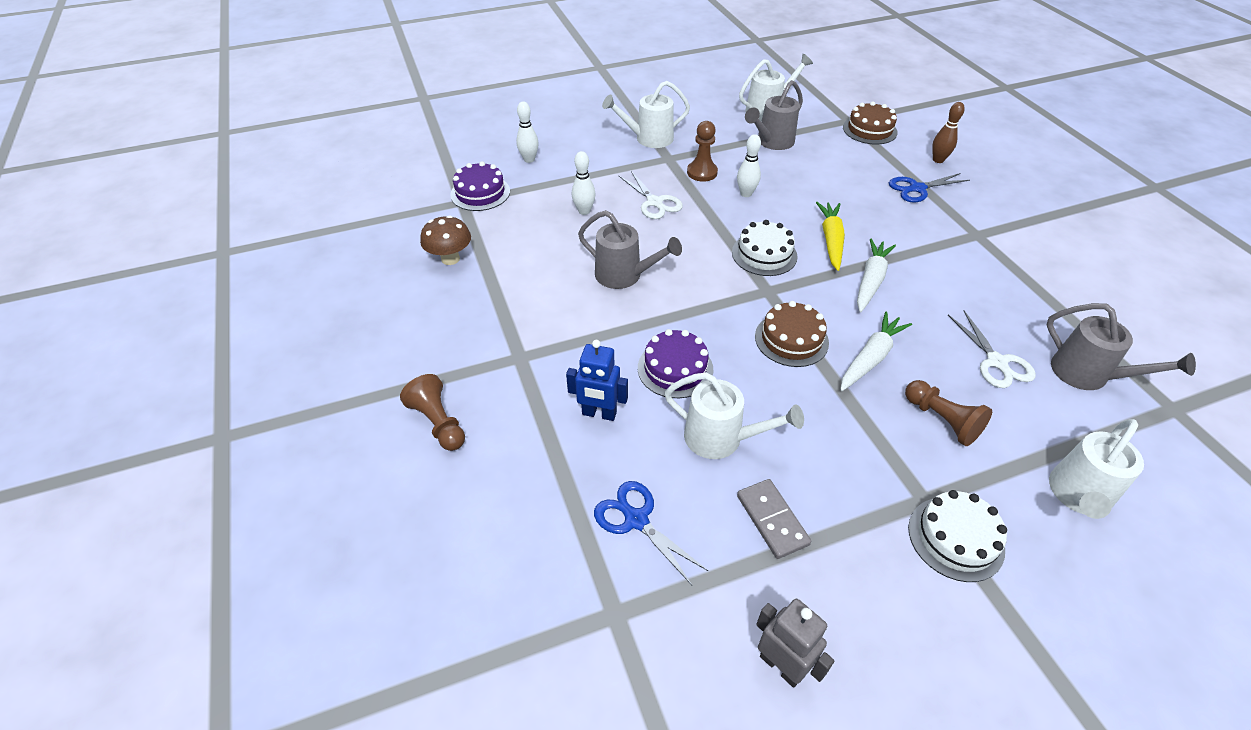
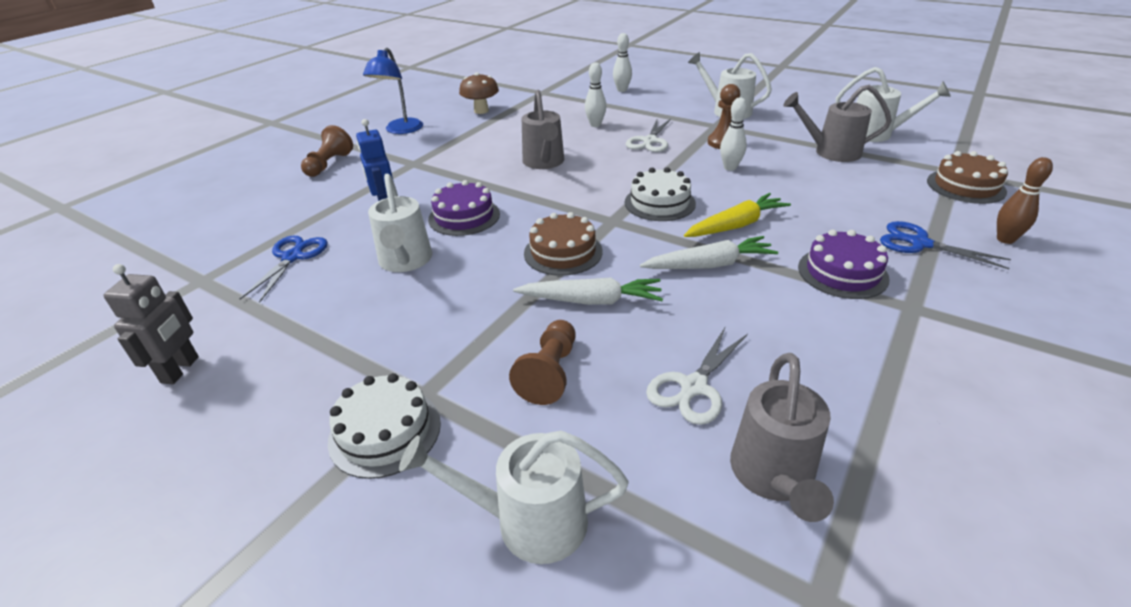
camera: 55 degrees right, 10 degrees down
(419, 334) = (400, 130): none -> blue lamp
(480, 193) = (560, 93): purple cake -> purple cake (842, 273)
(772, 520) = (333, 315): grey domino -> none

